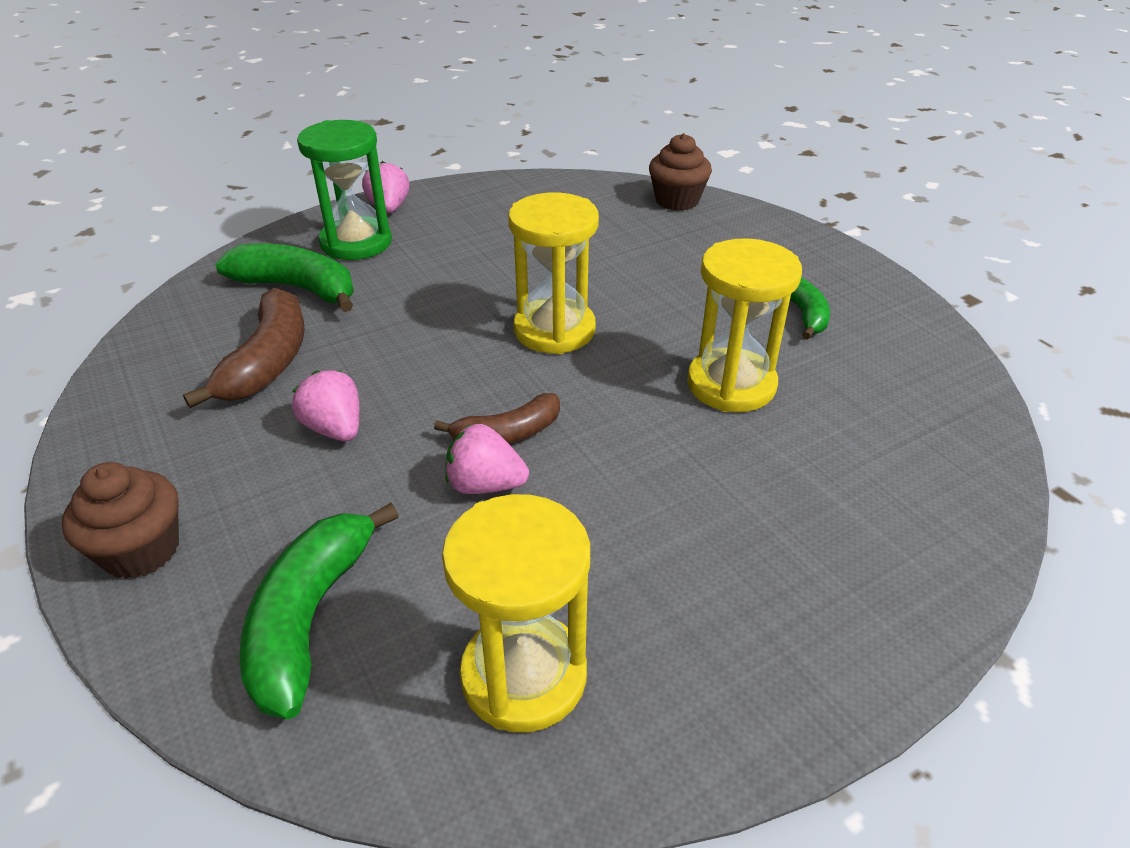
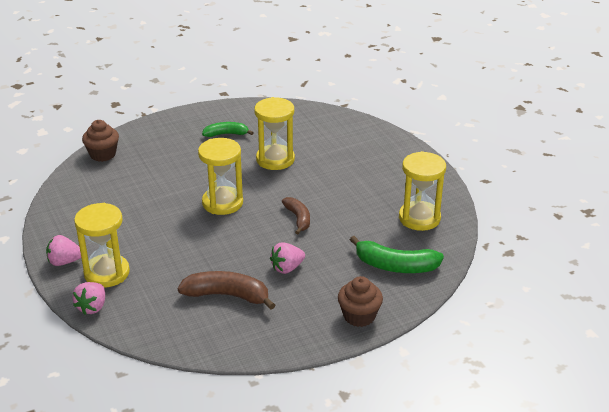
camera: 85 degrees left, 5 degrees down
(298, 288) = (155, 292): green banana -> none
(356, 243) = (107, 273): green hourglass -> yellow hourglass
(485, 485) = (329, 225): pink strawberry -> pink strawberry (92, 307)

